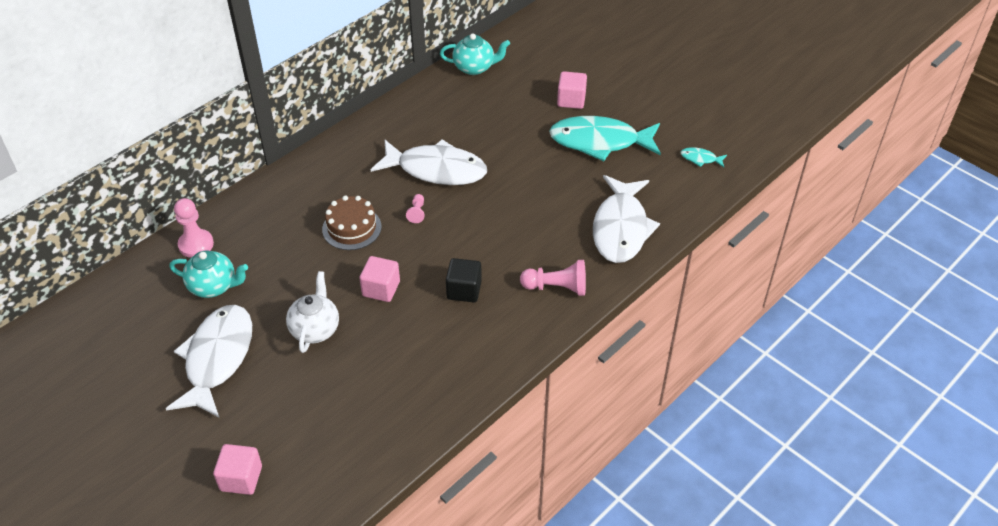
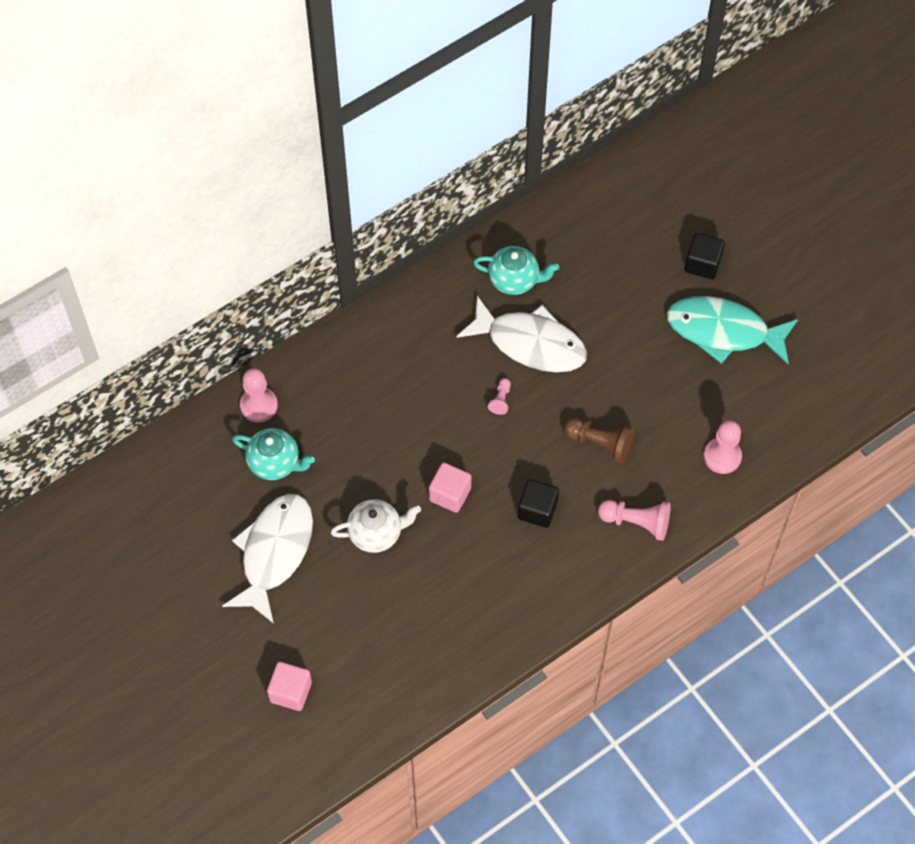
camera: 10 degrees right, 15 degrees up
(315, 329) = (376, 533): white teapot -> white teapot turned 60 degrees clockwise
(351, 228) = (427, 409): brown cake -> none
(475, 67) = (597, 196): turquoise teapot -> turquoise teapot (515, 280)
(511, 233) = (600, 444): none -> brown pawn
(571, 100) = (702, 264): pink cube -> black cube
(621, 228) = (722, 456): white fish -> pink pawn
(700, 159) = (834, 374): turquoise fish -> none

